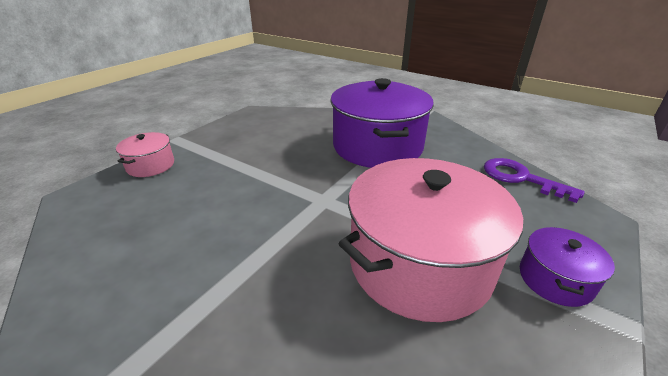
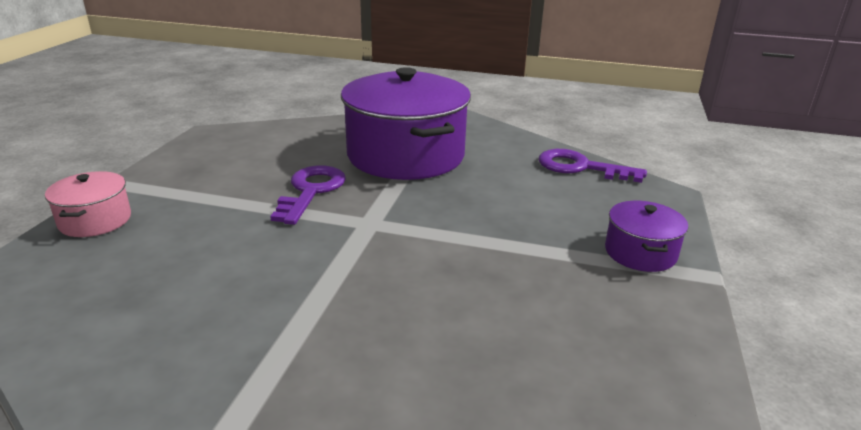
camera: 20 degrees left, 5 degrees down
(295, 165) = (311, 191): none -> purple key
(419, 263) = (507, 264): pink pot -> none

